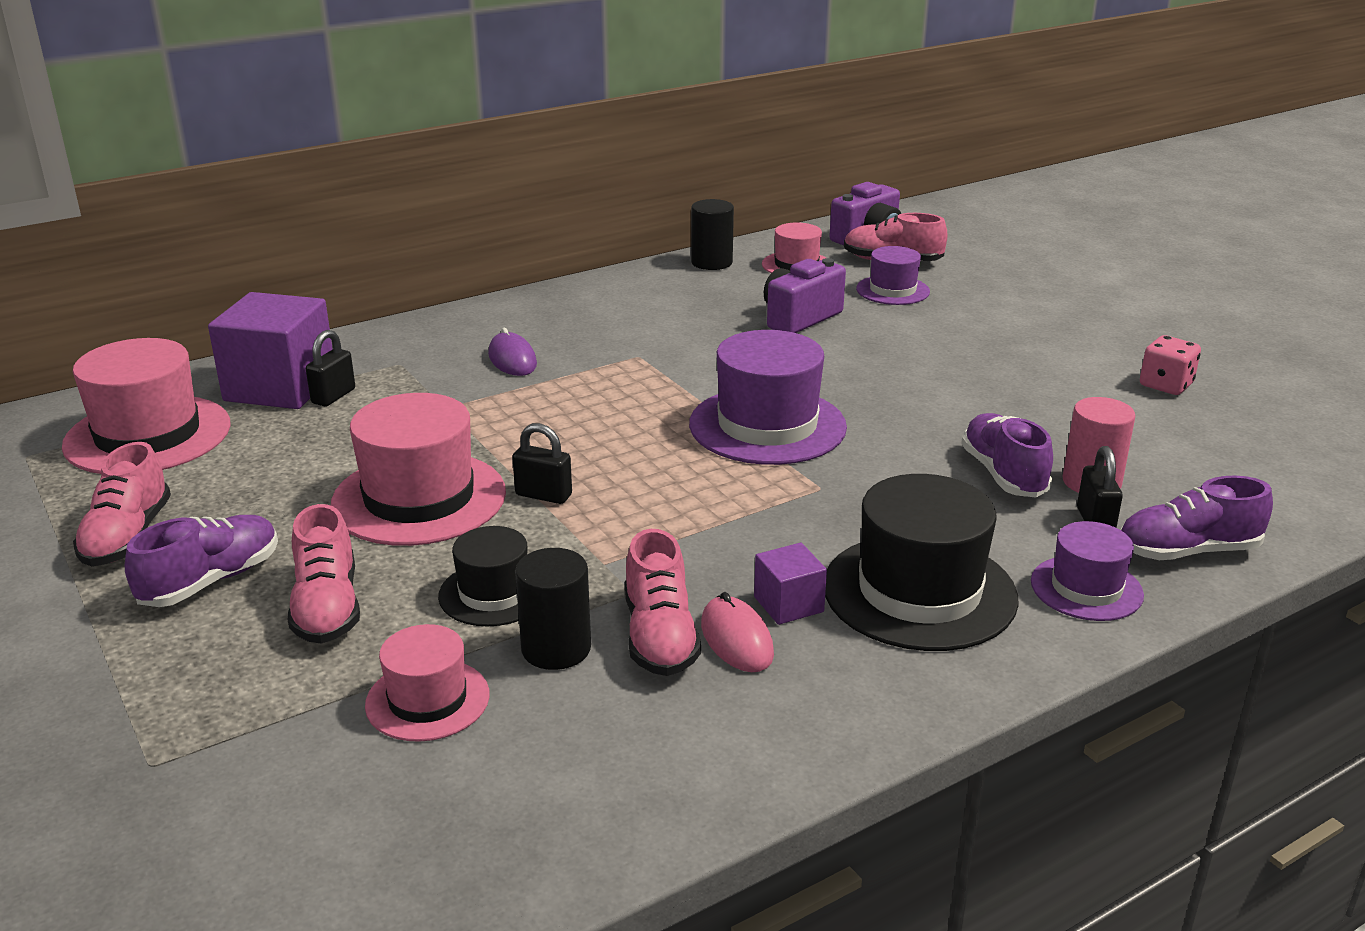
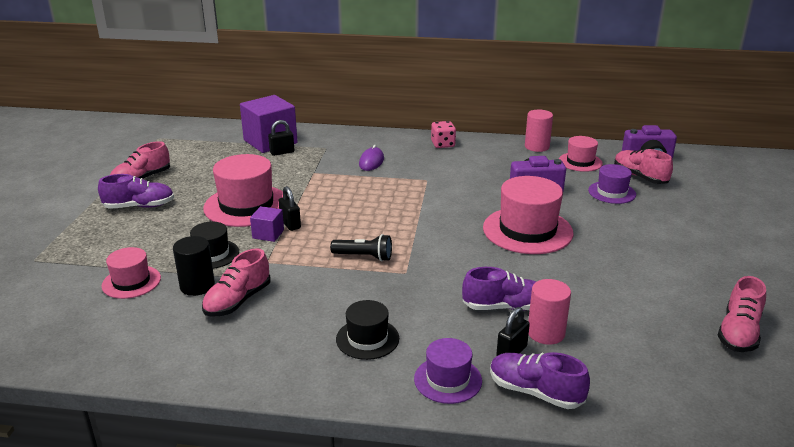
camera: 40 degrees right, 0 degrees up
(148, 435) = (202, 144): pink hat -> pink hat (527, 230)
(327, 607) = (155, 233): pink shoe -> pink shoe (738, 333)
(711, 263) = (537, 147): black cylinder -> pink cylinder
(733, 492) = (364, 257): none -> black flashlight
(736, 639) = (262, 317): pink mouse -> none
(767, 426) = (430, 234): purple hat -> none
(788, 604) = (305, 314): purple cube -> purple cube (268, 234)
(919, 592) = (367, 339): black hat -> black hat, size x0.57
(1003, 474) = (505, 307): purple shoe -> purple shoe turned 60 degrees clockwise
(1166, 385) = (690, 304): pink dice -> pink dice (443, 144)

